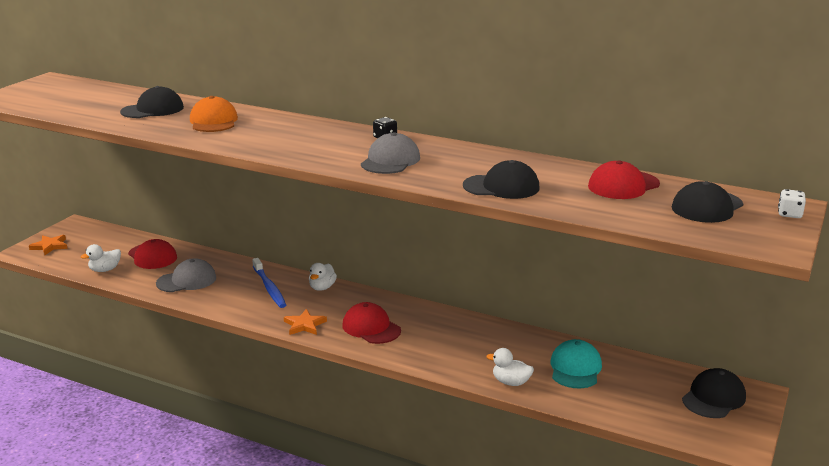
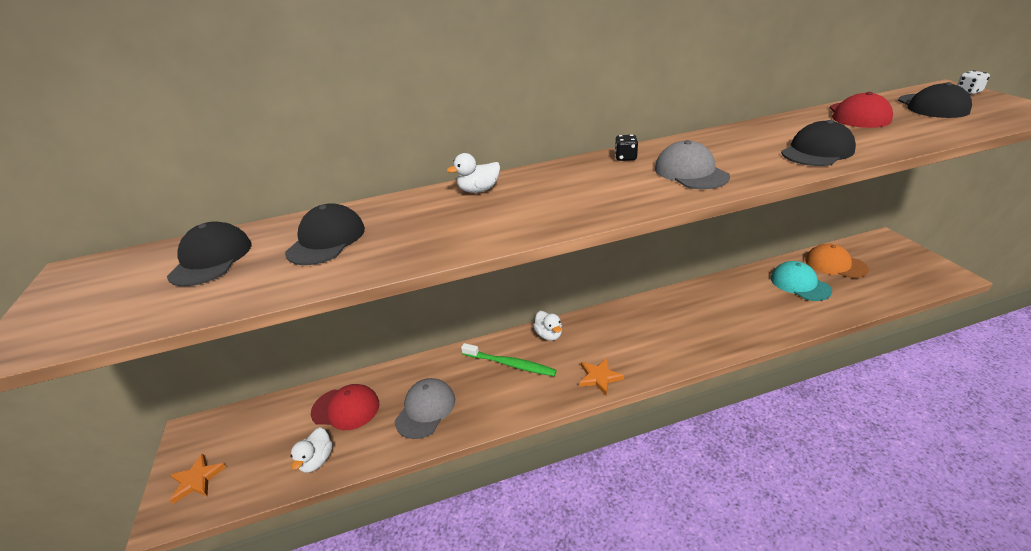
camera: 40 degrees left, 10 degrees up
(213, 121) = (433, 218): orange cap -> orange cap (835, 264)
(269, 288) = (510, 364): blue toothbrush -> green toothbrush
(371, 328) = (645, 343): red cap -> none
(511, 382) = (796, 320): white duck -> white duck (479, 190)
(713, 398) = (881, 255): black cap -> black cap (211, 259)

